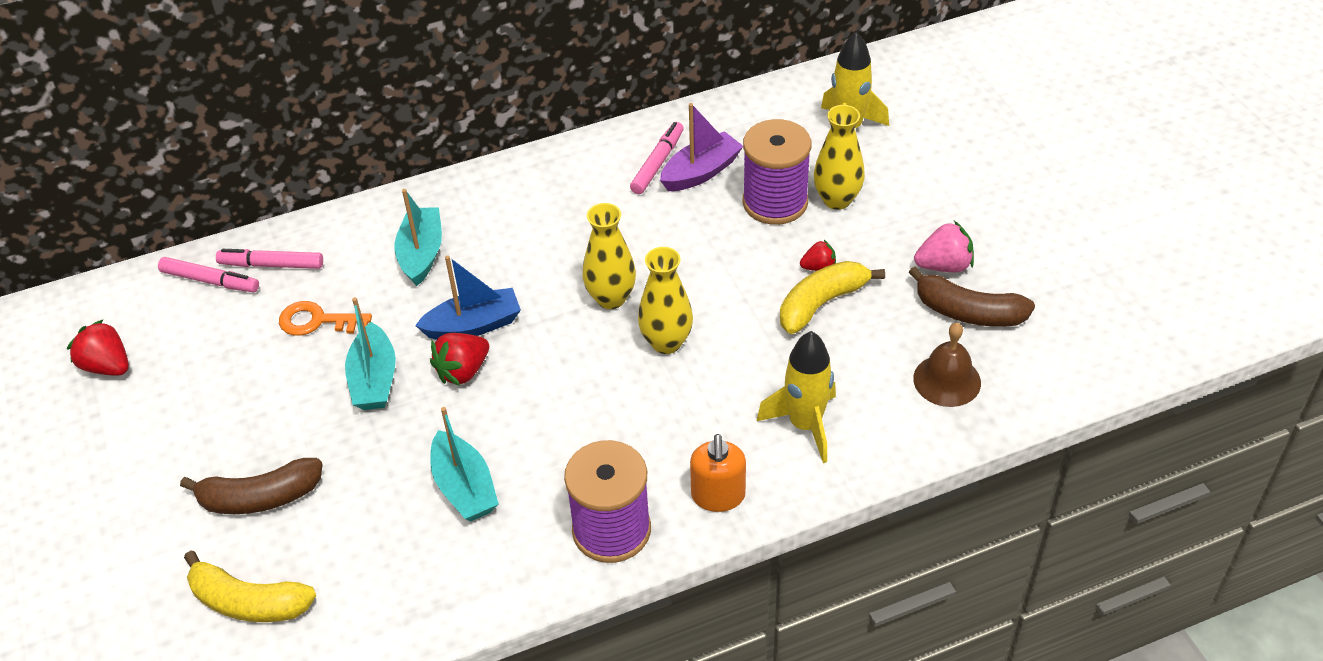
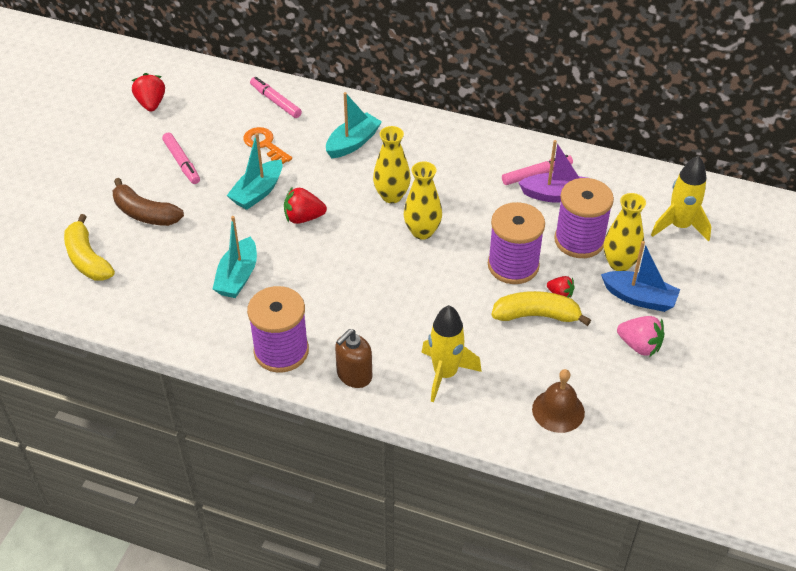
camera: 40 degrees right, 0 degrees up
(210, 281) = (239, 91): pink marker -> pink marker (182, 162)
(473, 325) = (335, 198): blue boat -> blue boat (639, 298)
(666, 342) = (423, 276): yellow vase -> yellow vase (392, 196)
(718, 496) = (354, 375): orange soap dispenser -> brown soap dispenser
(742, 270) = (513, 265): none -> purple spool
(968, 312) = (620, 382): brown banana -> none

